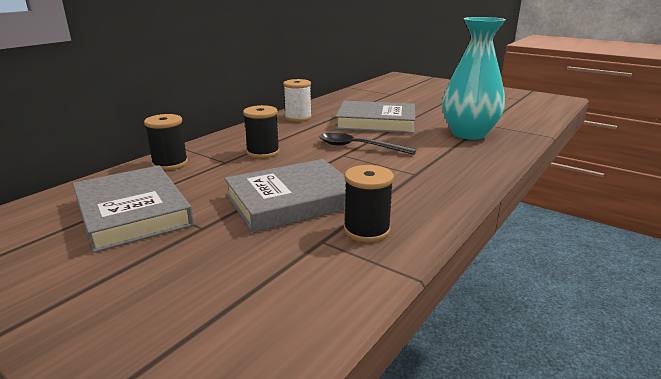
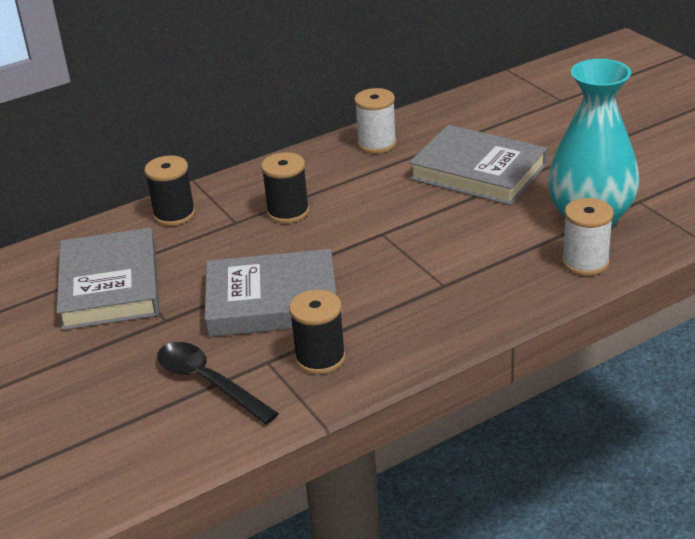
camera: 25 degrees right, 10 degrees up
(359, 147) = (413, 222): black spoon -> black spoon (208, 382)
(492, 151) = (585, 262): none -> white spool

